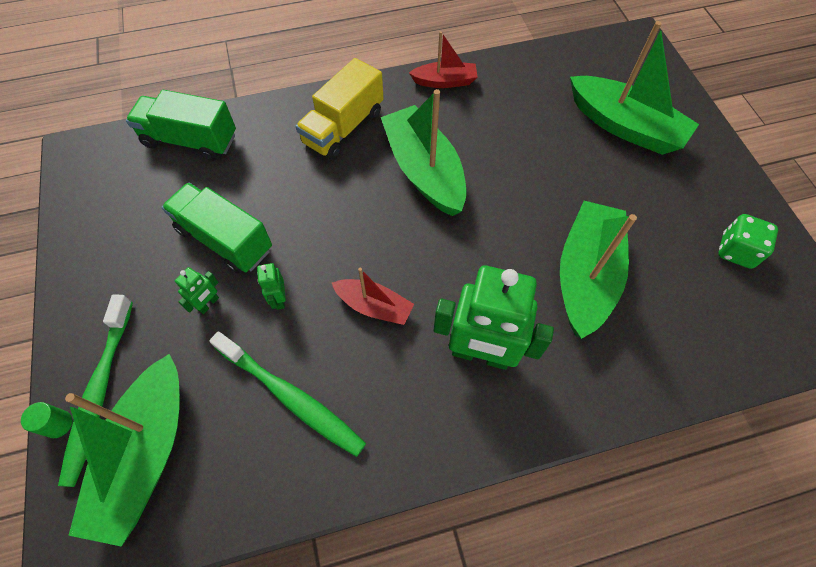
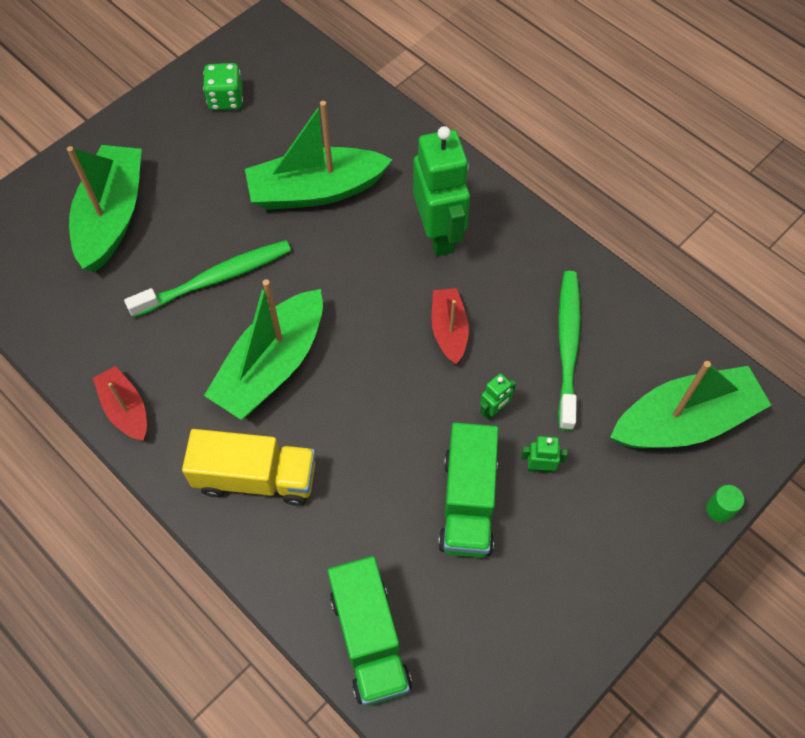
camera: 120 degrees left, 0 degrees up
(99, 393) = (674, 498): green toothbrush -> green toothbrush (215, 279)

